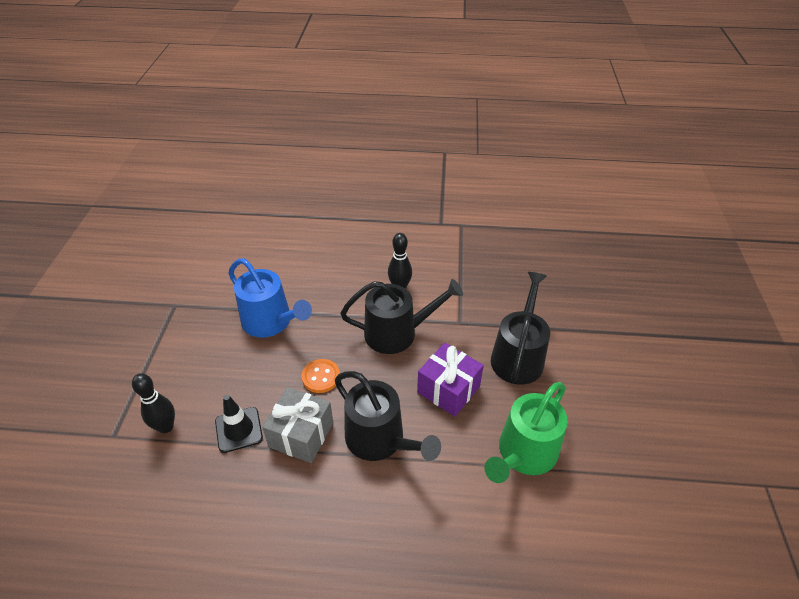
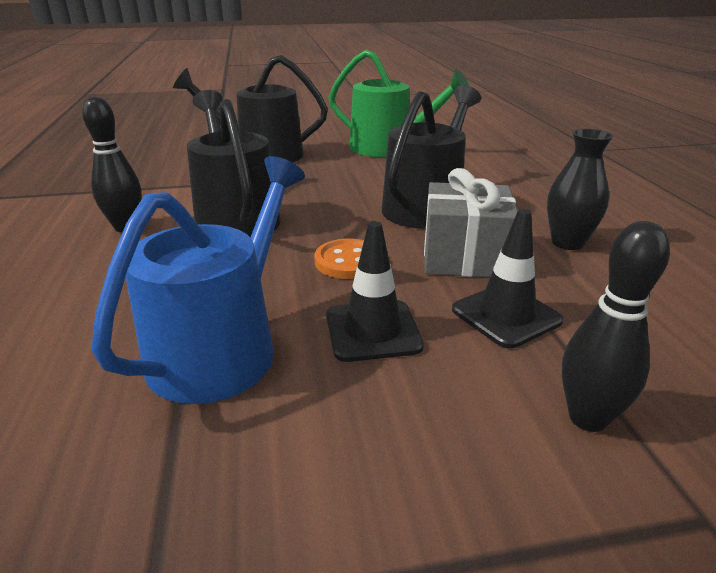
camera: 105 degrees left, 15 degrees down
(255, 372) = (372, 331): none -> black traffic cone
(292, 505) = (567, 243): none -> black vase
(448, 389) = (327, 180): purple gift -> none

